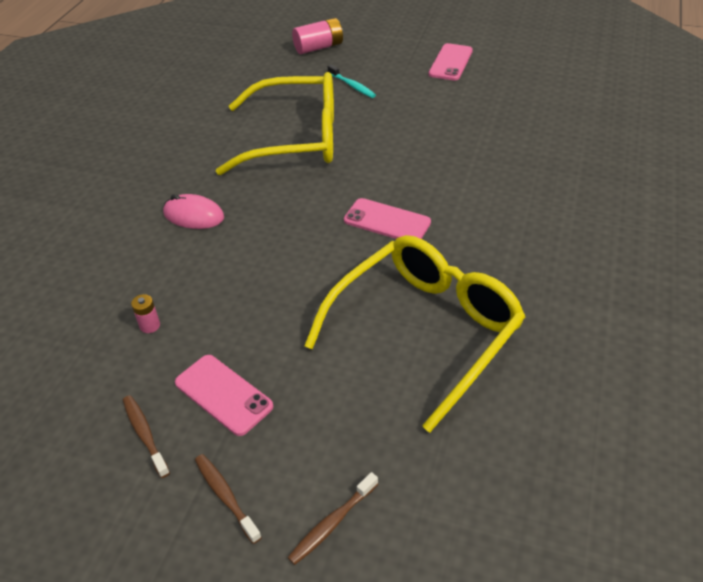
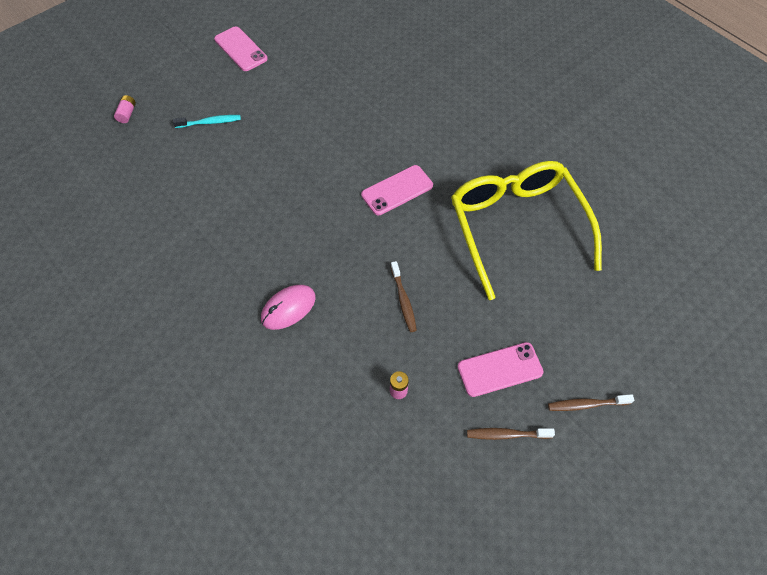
camera: 60 degrees left, 15 degrees up
(296, 139) = (248, 194): yellow glasses -> none
(318, 47) = (127, 114): pink battery -> pink battery, size x0.53
(332, 523) = (636, 354): brown toothbrush -> brown toothbrush (403, 300)

